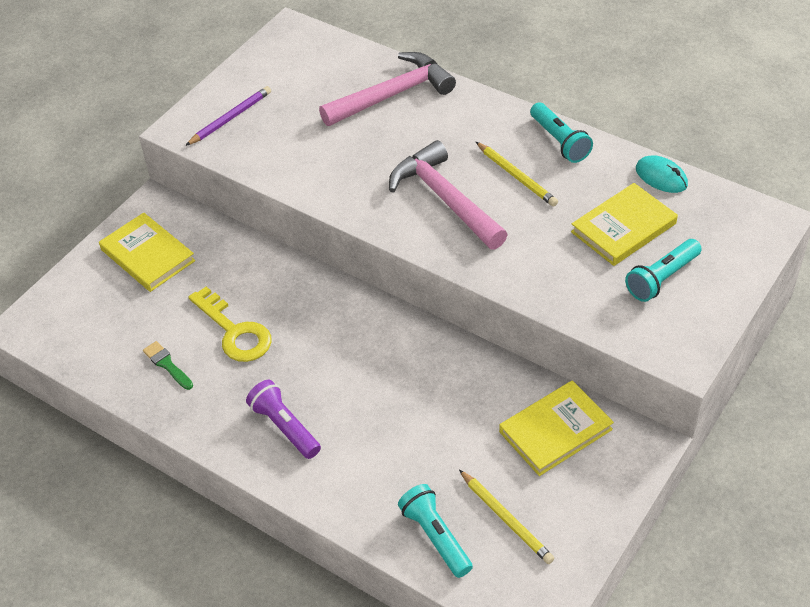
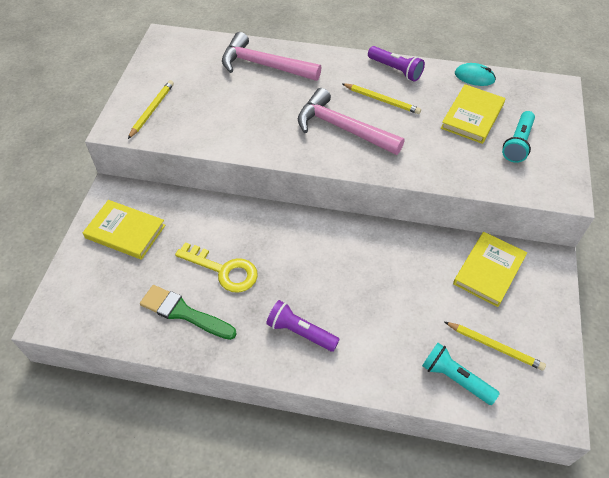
camera: 25 degrees left, 5 degrees up
(167, 364) = (184, 312): green brush -> green brush, size x1.78
(230, 118) = (152, 110): purple pencil -> yellow pencil
(393, 94) = (264, 65): pink hammer -> pink hammer turned 105 degrees counterclockwise
(559, 141) = (395, 70): turquoise flashlight -> purple flashlight

